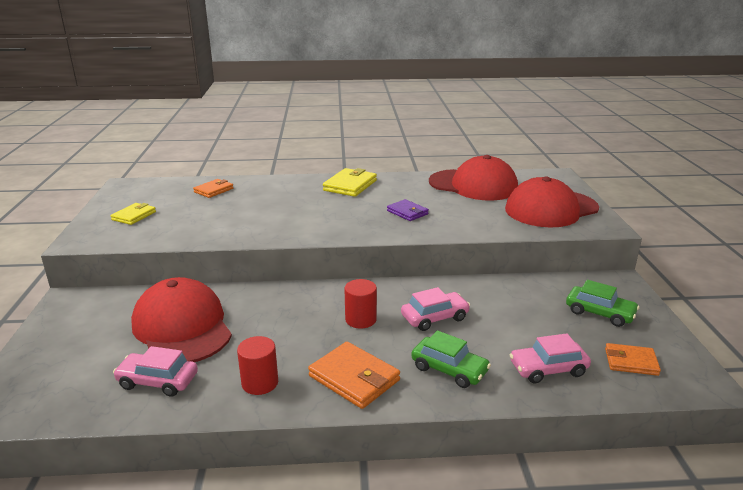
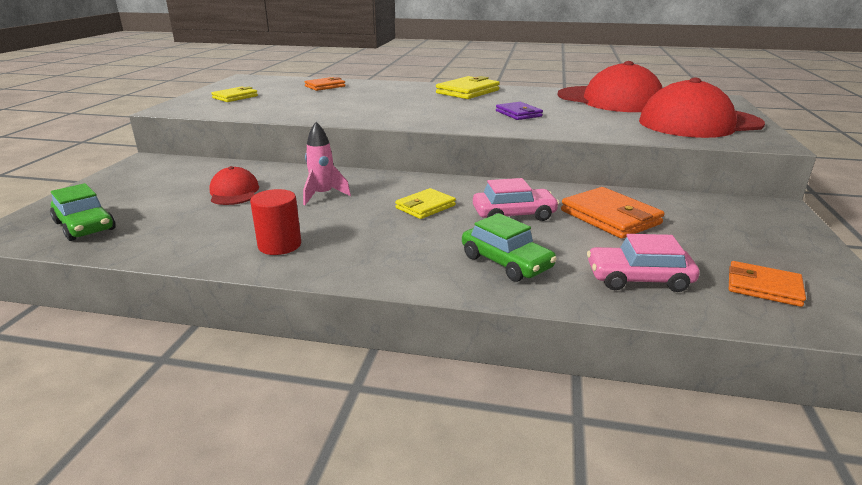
camera: 15 degrees right, 0 degrees up
(158, 381) = (178, 230): pink car -> none
(182, 327) = (234, 192): red cap -> red cap, size x0.49
(266, 319) = (323, 195): none -> pink rocket
(354, 378) = (386, 255): orange wallet -> orange wallet (610, 217)
(360, 319) = (425, 207): red cylinder -> yellow wallet
(599, 313) = (735, 234): green car -> green car (85, 226)

